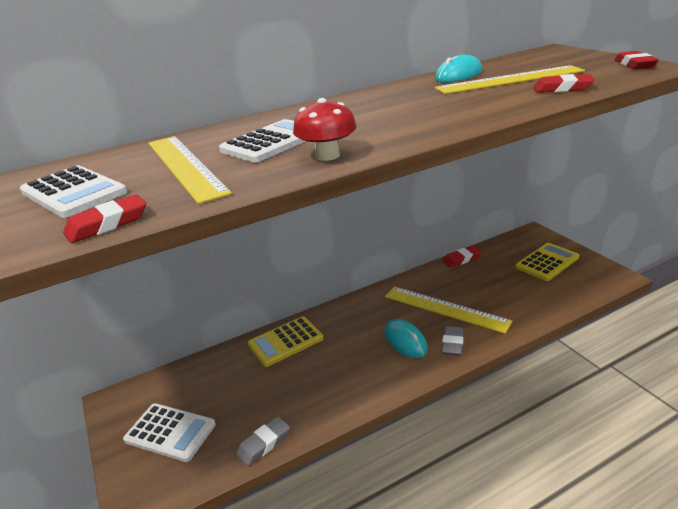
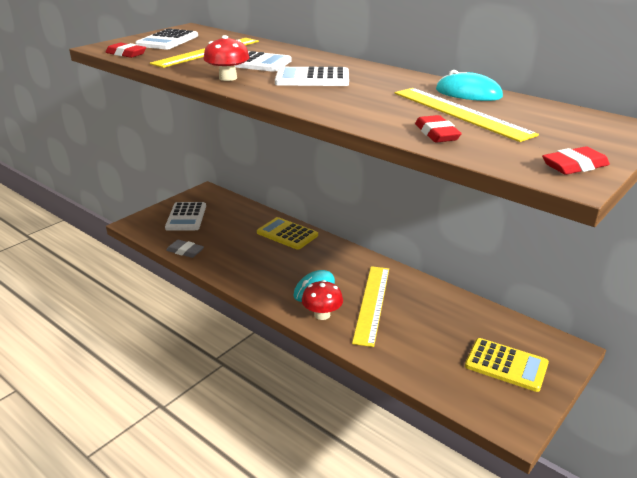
camera: 65 degrees right, 0 degrees up
(368, 119) = (312, 78): none -> white calculator
(452, 344) = (322, 314): grey eraser -> red mushroom
(462, 259) = (467, 302): red eraser -> none

